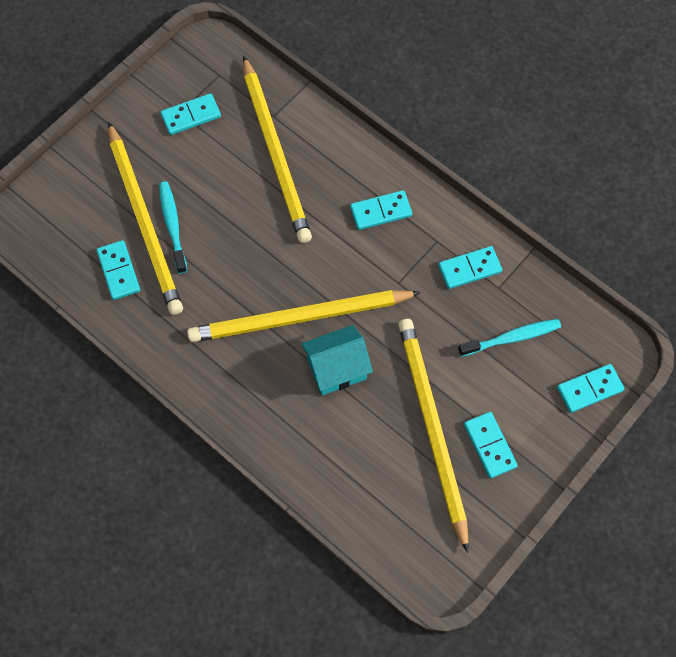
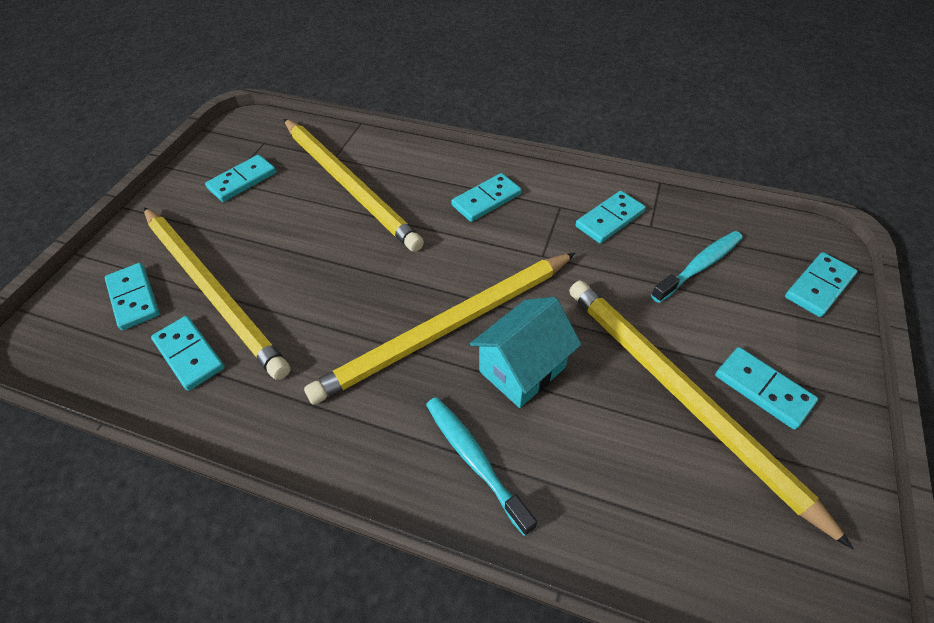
camera: 20 degrees left, 15 degrees down
(88, 207) = (134, 298): none -> turquoise domino
(172, 226) = (250, 283): turquoise toothbrush -> turquoise toothbrush (474, 459)

